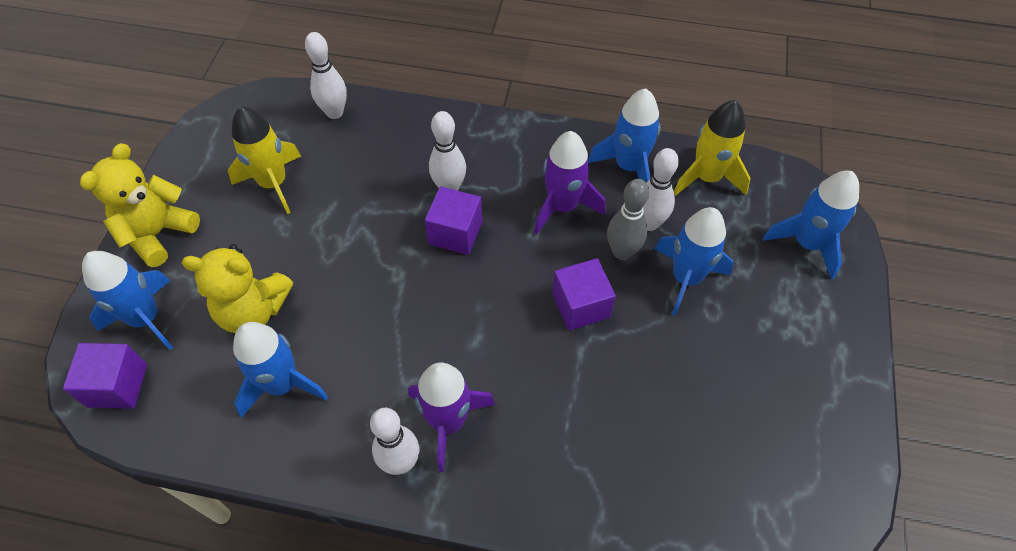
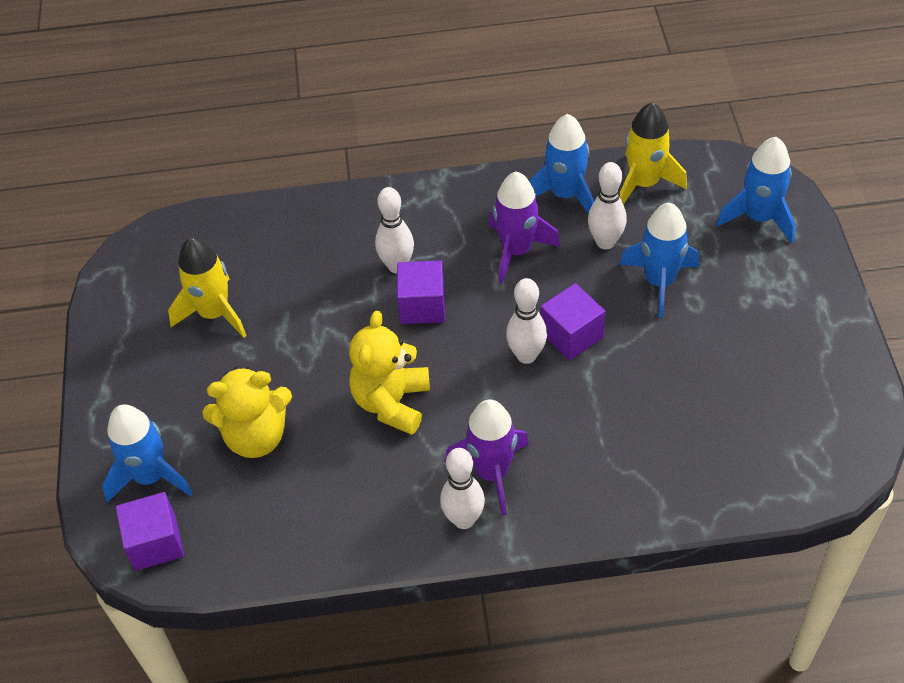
camera: 15 degrees left, 5 degrees down
(158, 234) = (119, 396): yellow teddy bear -> yellow teddy bear (391, 402)
(282, 384) = (318, 491): blue rocket -> none
(335, 113) = (243, 226): white bowling pin -> white bowling pin (526, 355)
(622, 252) = (590, 276): grey bowling pin -> none

